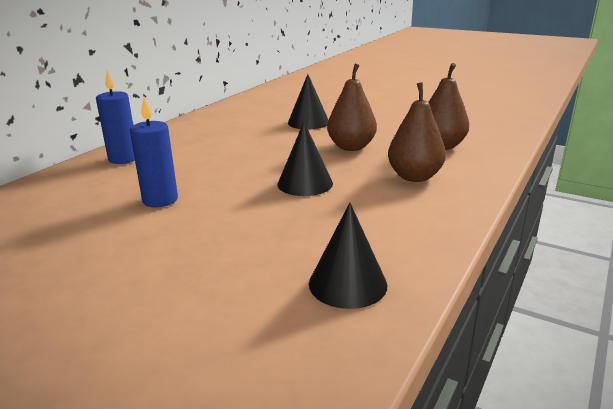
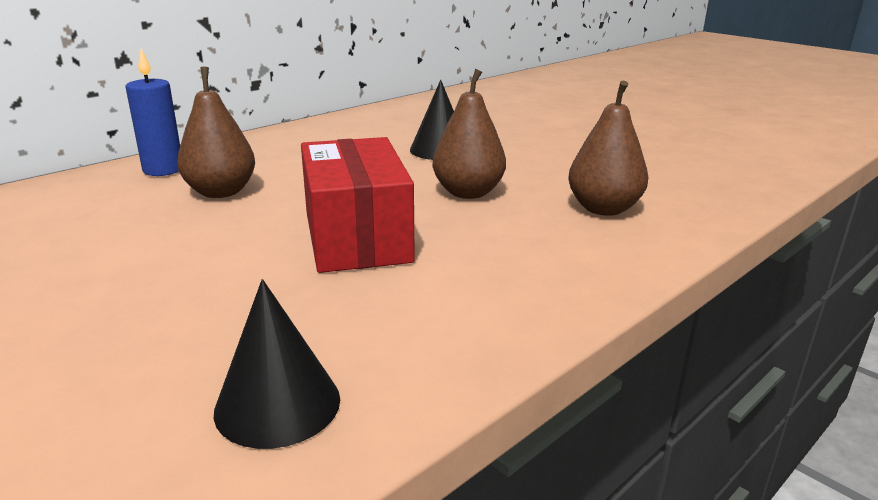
camera: 15 degrees right, 0 degrees up
(160, 200) = (152, 231): blue candle -> none
(305, 183) = (356, 237): black cone -> red box
(414, 177) = (523, 251): brown pear -> brown pear (221, 192)

